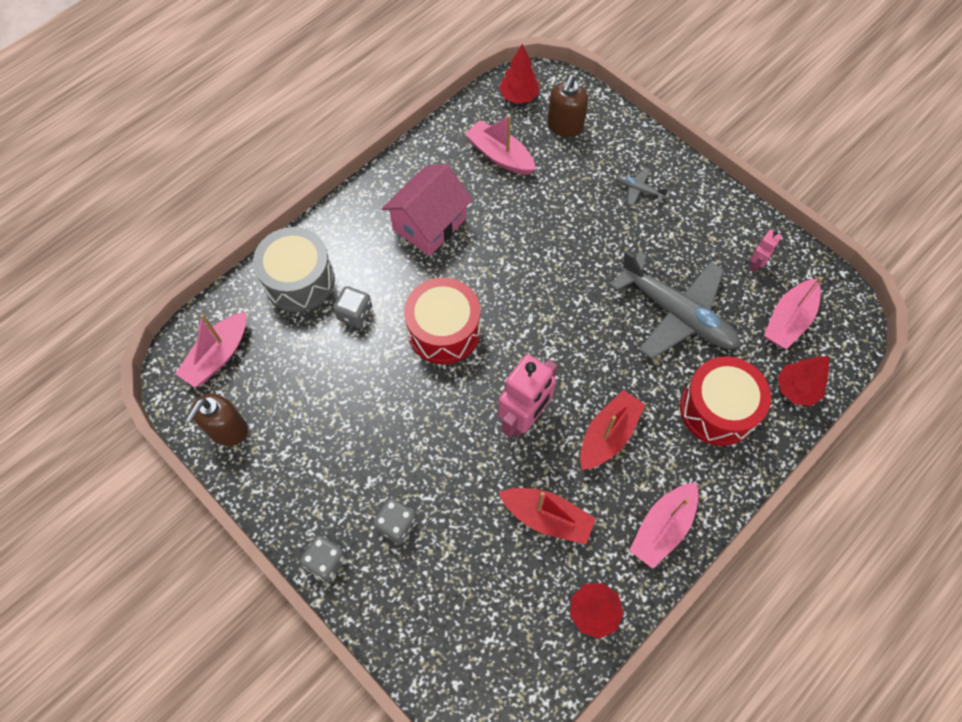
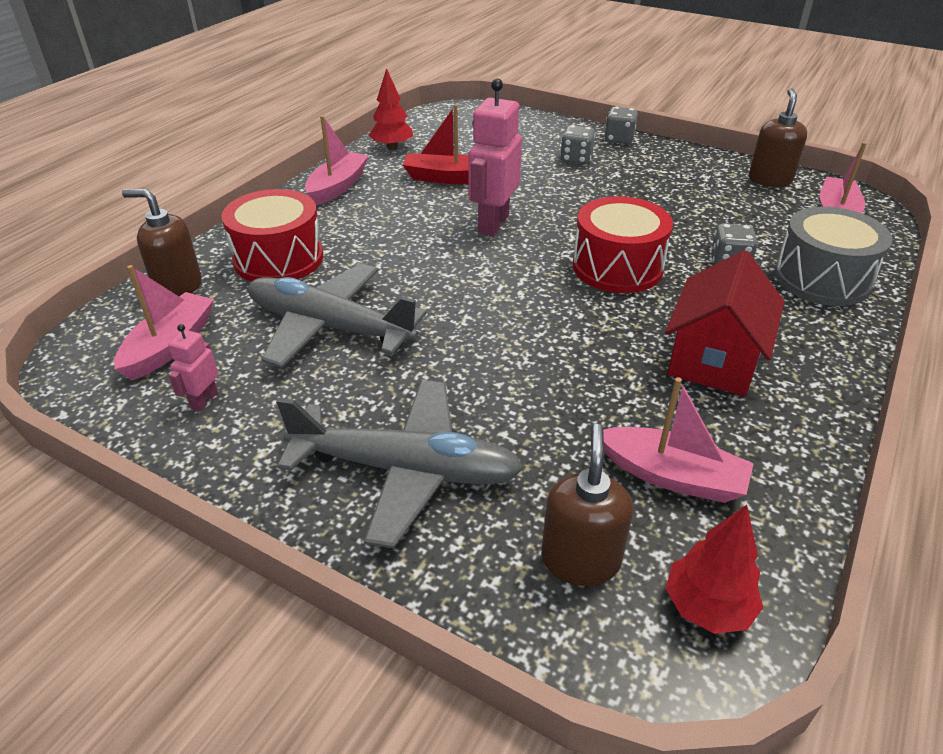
camera: 165 degrees right, 25 degrees down
(429, 224) = (714, 360): pink house -> red house
(608, 435) = (400, 226): red boat -> none
(639, 190) = (405, 469): grey plane -> grey plane, size x2.46
(796, 389) = (178, 287): red tree -> brown soap dispenser

